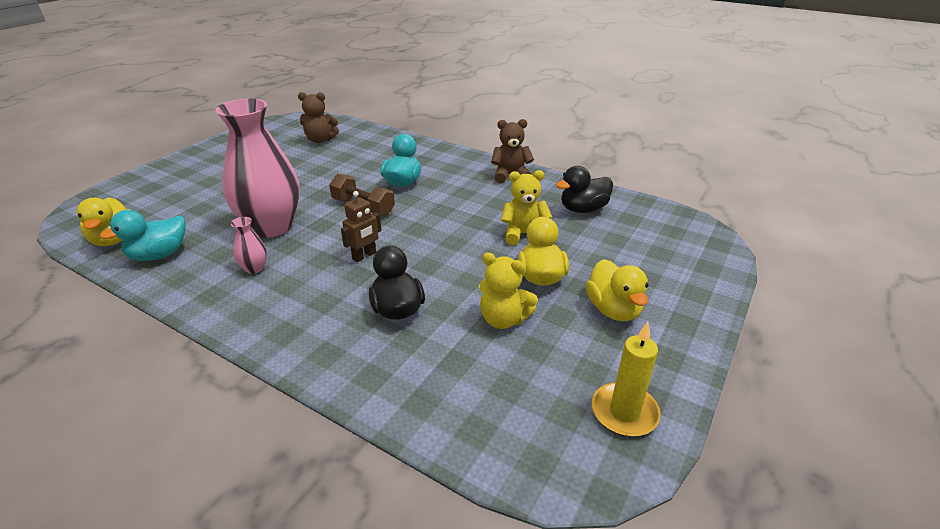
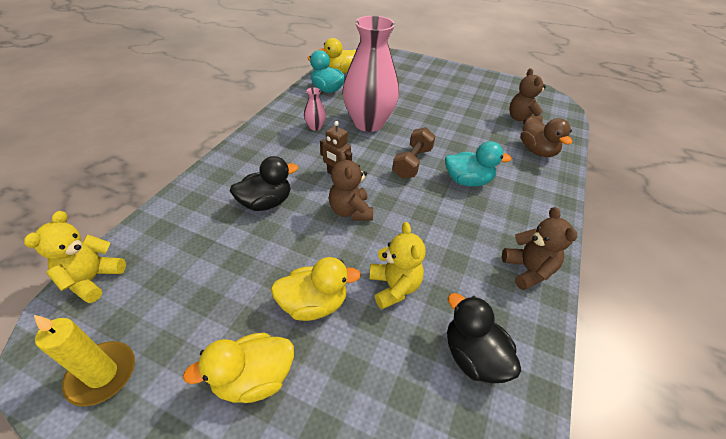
camera: 80 degrees right, 10 degrees up
(373, 143) = (537, 151): none -> brown duck
(427, 250) = (350, 211): none -> brown teddy bear
(503, 319) = (247, 274): yellow teddy bear -> yellow teddy bear (93, 279)

